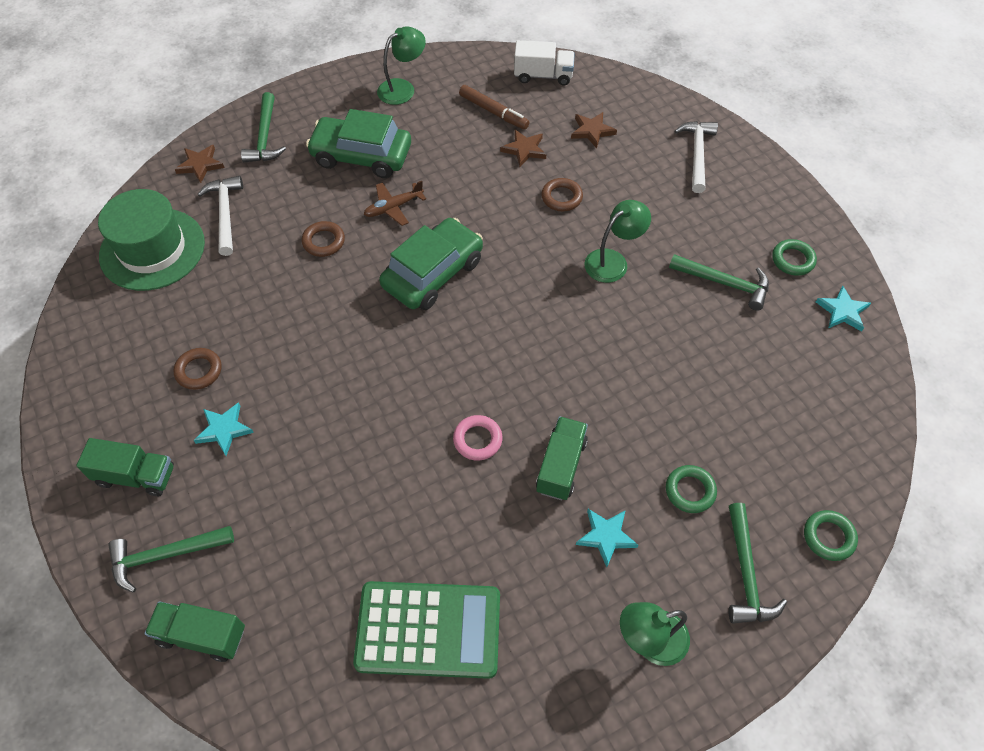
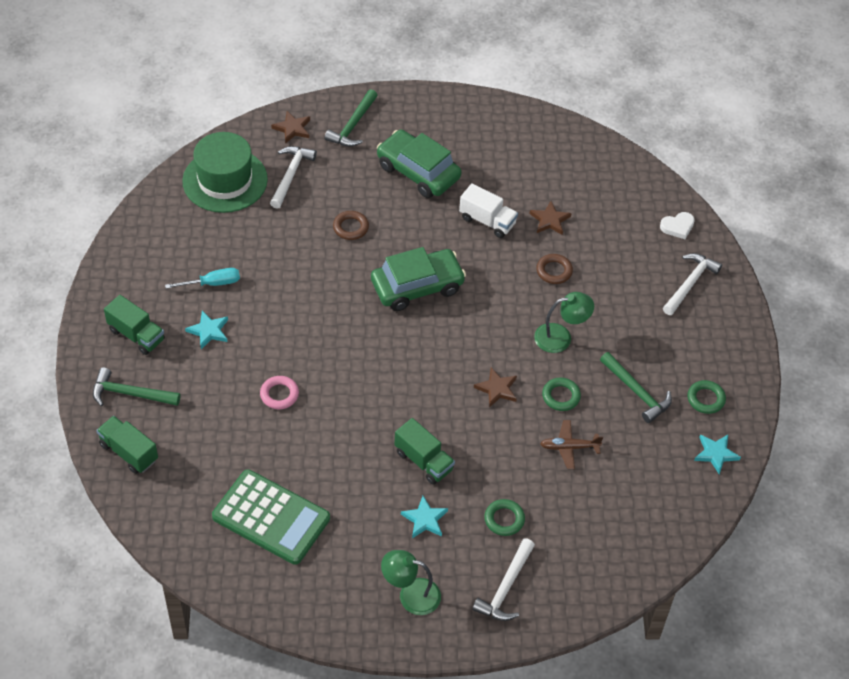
camera: 25 degrees right, 5 degrees down
(199, 371) = (212, 283): brown ring -> turquoise screwdriver
(393, 207) = (418, 223): brown plane -> brown plane (569, 447)
(402, 88) = (484, 128): green lamp -> none
(477, 440) = (376, 417): pink ring -> pink ring (279, 394)
(493, 112) = (545, 178): brown marker -> none
(543, 76) = (607, 164): white truck -> white truck (487, 221)
(561, 466) = (423, 461): green truck -> green truck turned 90 degrees clockwise
(592, 131) = (615, 228): brown star -> brown star (497, 389)
(648, 106) = (677, 227): none -> white heart
(746, 573) = (505, 588): green hammer -> white hammer
(828, 537) = (582, 595): green ring -> green ring (561, 396)

